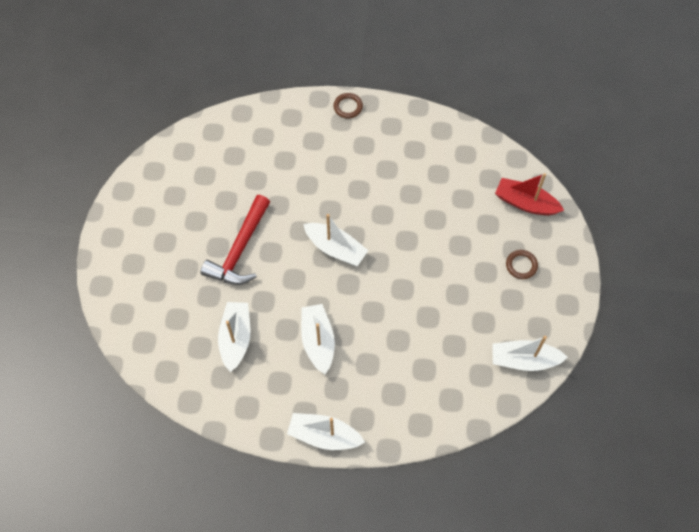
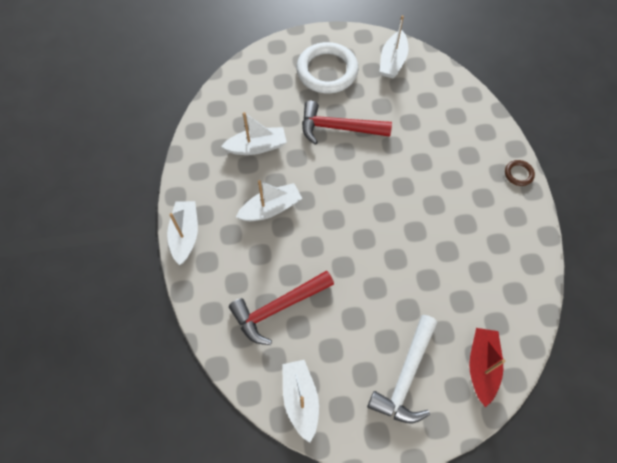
camera: 75 degrees right, 0 degrees up
(159, 241) = (327, 71): none -> white ring
(335, 248) = (365, 200): white boat -> white boat (392, 61)
(430, 359) = (278, 308): none -> red hammer
(521, 265) = (406, 376): brown ring -> white hammer

